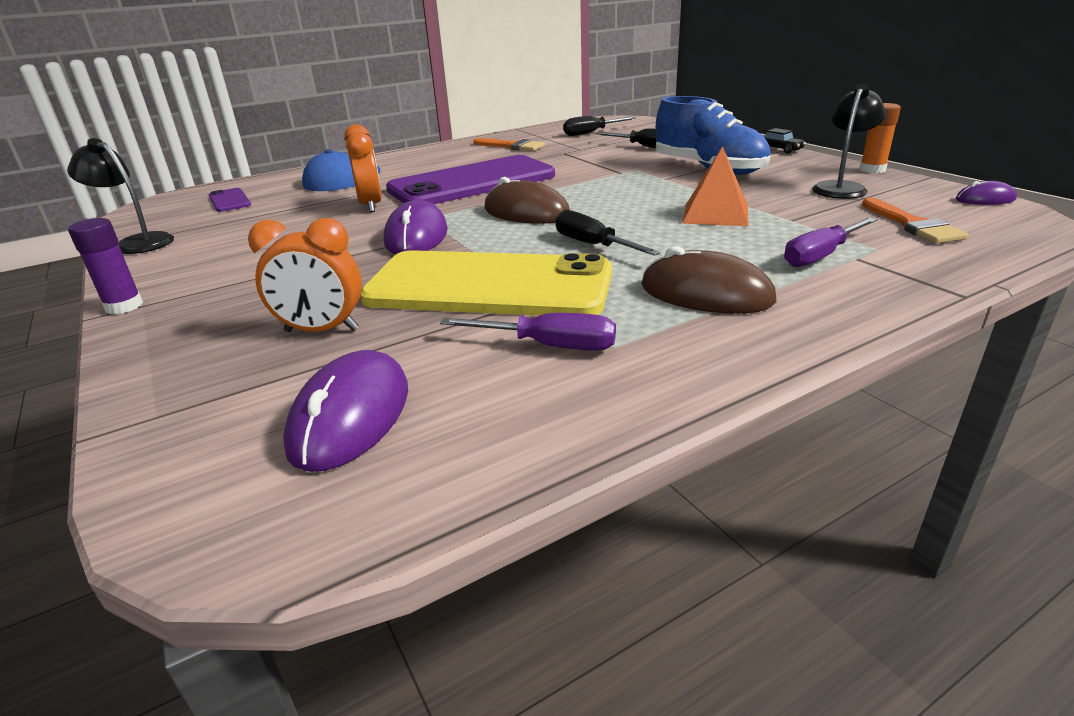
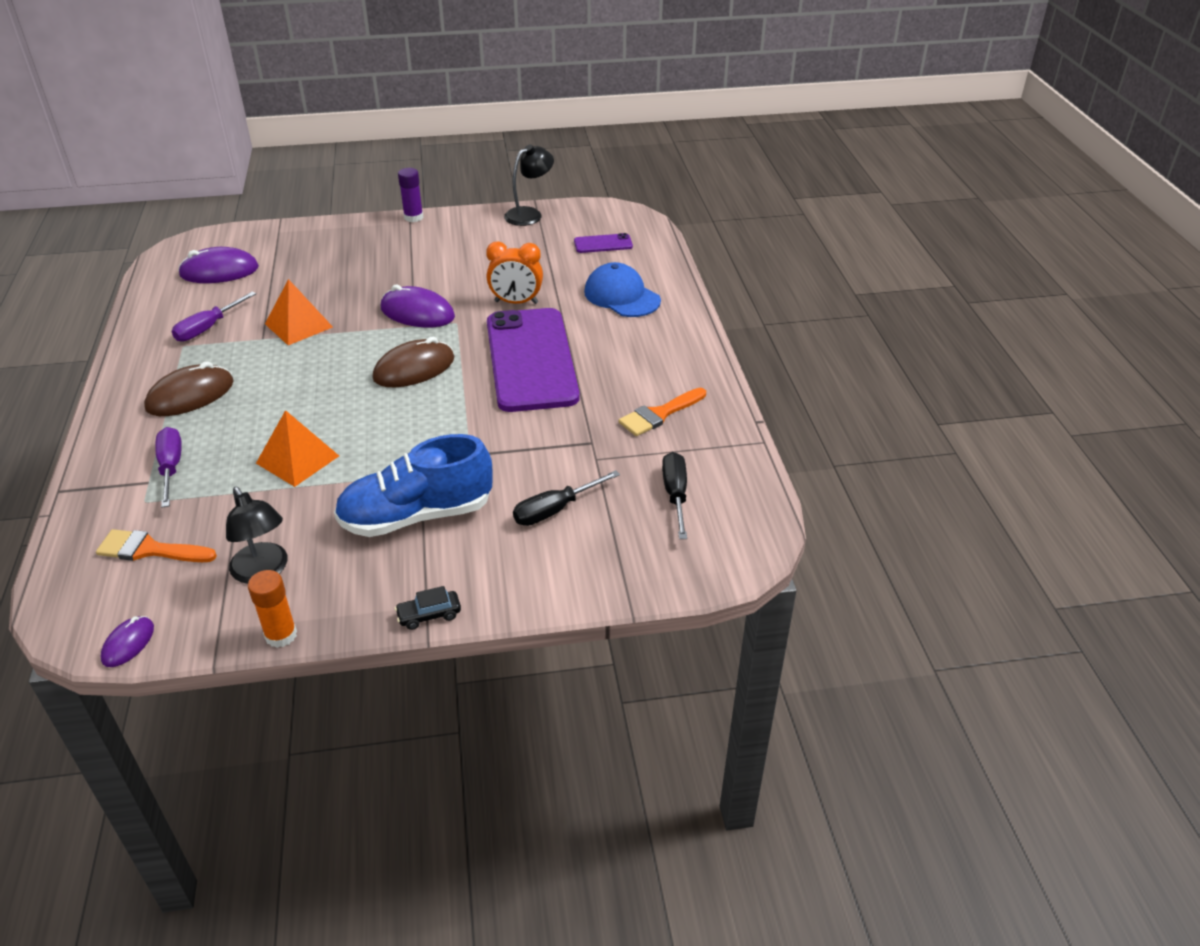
camera: 110 degrees right, 10 degrees up
(321, 330) = (309, 269): orange clock -> none
(351, 416) = (219, 271): purple mouse -> purple mouse turned 45 degrees counterclockwise
(489, 286) = (298, 325): yellow phone -> orange pyramid
(593, 245) = (311, 379): black screwdriver -> none

